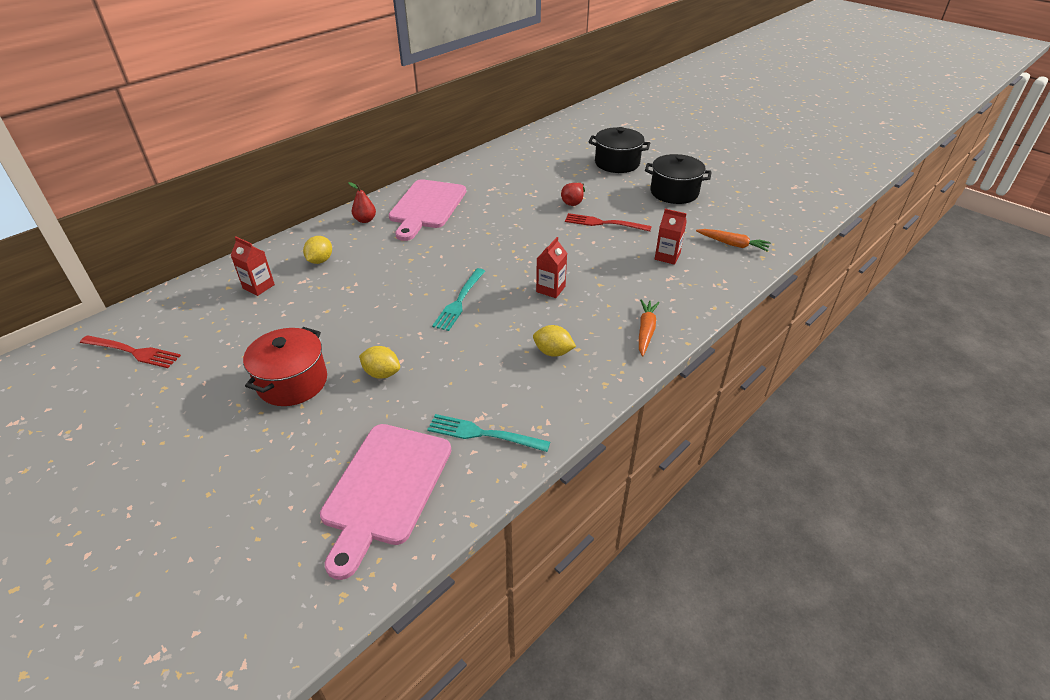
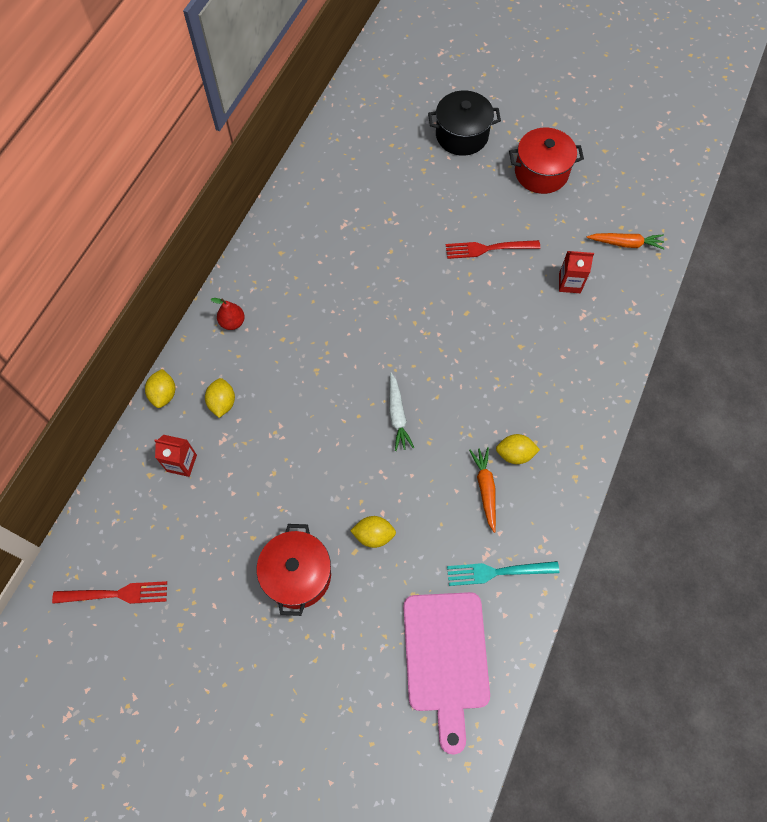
camera: 20 degrees left, 25 degrees up
(280, 246) = (164, 394): none -> yellow lemon
(426, 207) = (288, 279): pink cutting board -> none
(459, 301) = (397, 415): turquoise fork -> white carrot
(550, 289) = (477, 369): red carton -> none
(573, 202) = (442, 222): red pear -> none
(646, 331) = (586, 397): orange carrot -> orange carrot (485, 489)
(674, 192) = (541, 172): black pot -> red pot

